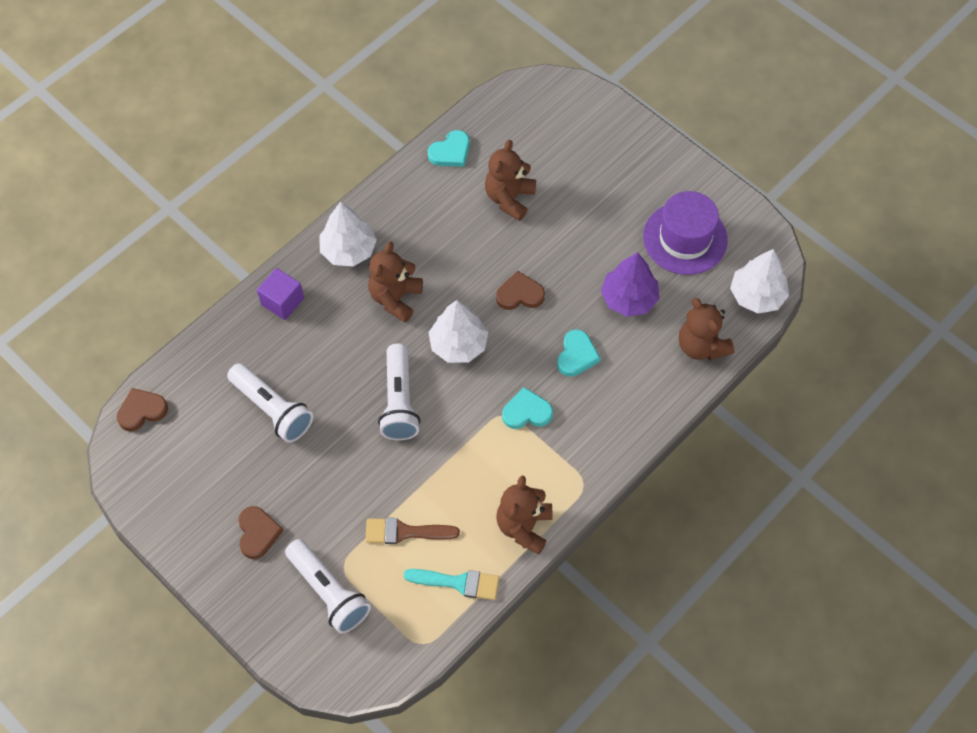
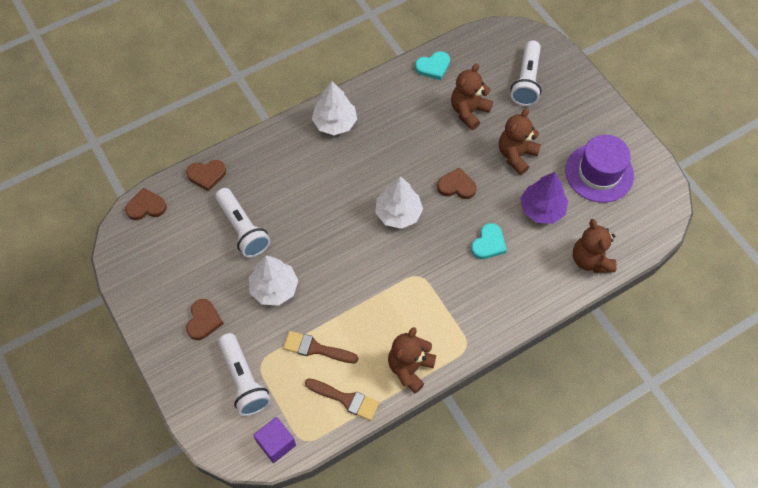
camera: 15 degrees right, 0 degrees up
(206, 353) = (207, 175): none -> brown heart
(282, 301) = (274, 150): purple cube -> purple cube (276, 443)
(395, 298) = (360, 167): brown teddy bear -> brown teddy bear (516, 155)
(399, 401) = (340, 246): white flashlight -> white flashlight (526, 81)
(458, 583) = (346, 399): turquoise brush -> brown brush
(526, 412) = (437, 278): turquoise heart -> none
(757, 295) = (646, 231): white tree -> white tree (274, 288)

